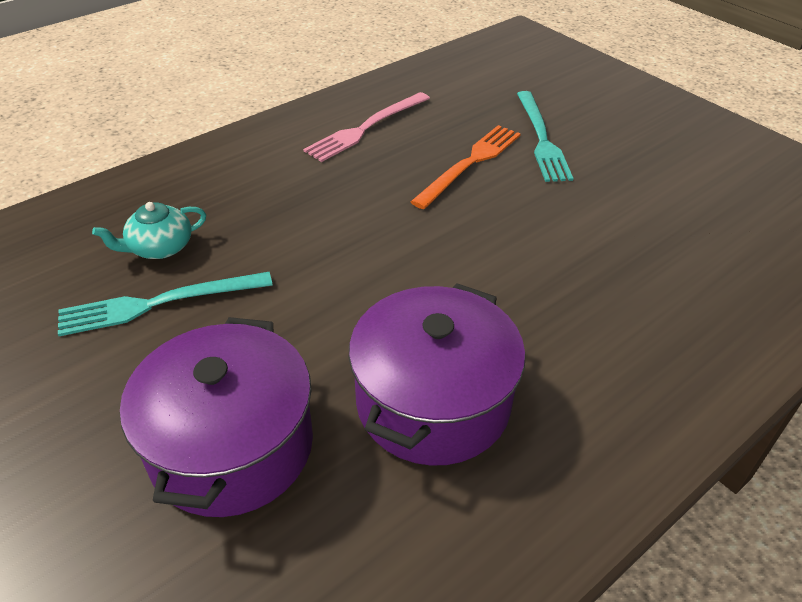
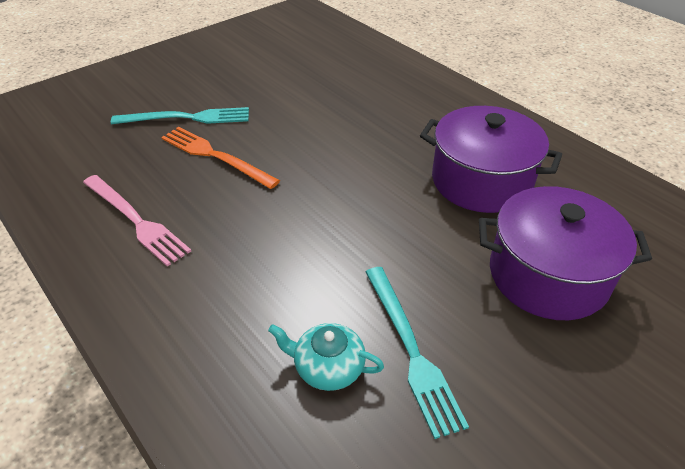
camera: 90 degrees left, 0 degrees up
(160, 247) = (328, 367): turquoise teapot -> turquoise teapot turned 135 degrees clockwise

